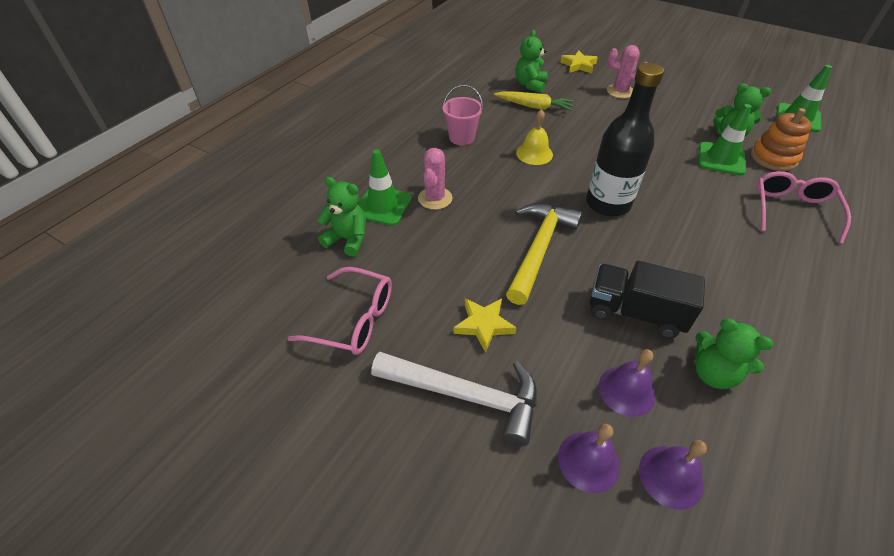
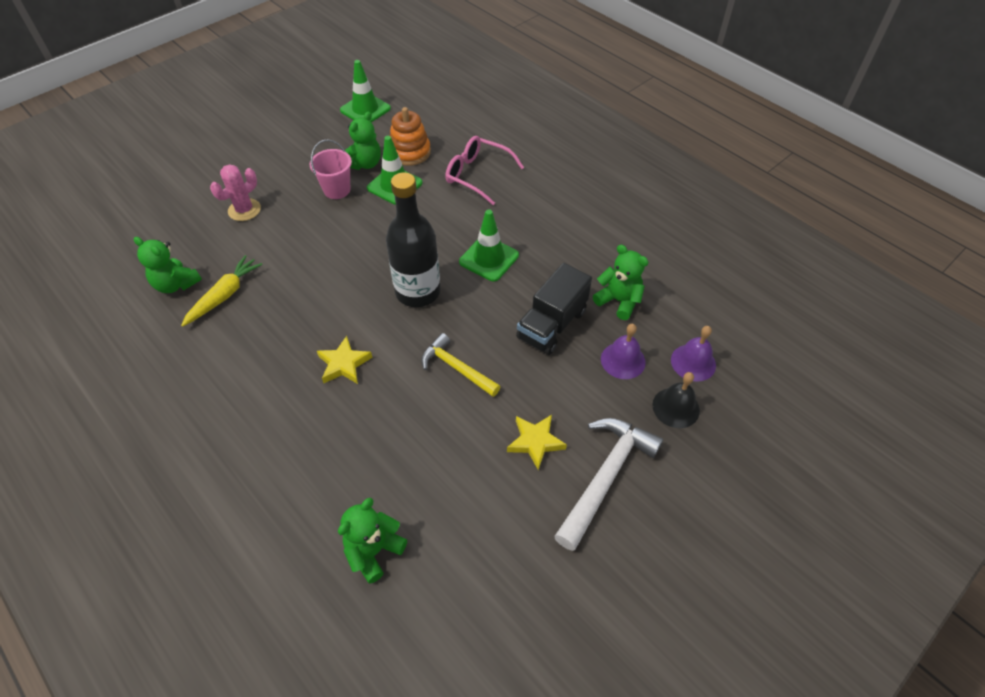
camera: 75 degrees left, 5 degrees up
(354, 320) = (497, 560): pink glasses -> none
(383, 206) = (331, 501): green traffic cone -> green traffic cone (489, 258)
(435, 198) = (343, 442): pink cactus -> none
(461, 137) = (243, 386): pink bucket -> pink bucket (337, 190)
(534, 153) = (312, 324): yellow bell -> none
(538, 249) = (457, 368): yellow hammer -> yellow hammer, size x0.65
(578, 65) = (167, 224): yellow star -> yellow star (344, 364)
(588, 461) = (676, 407): purple bell -> black bell
(713, 373) = (618, 301): green teddy bear -> green teddy bear turned 105 degrees counterclockwise

